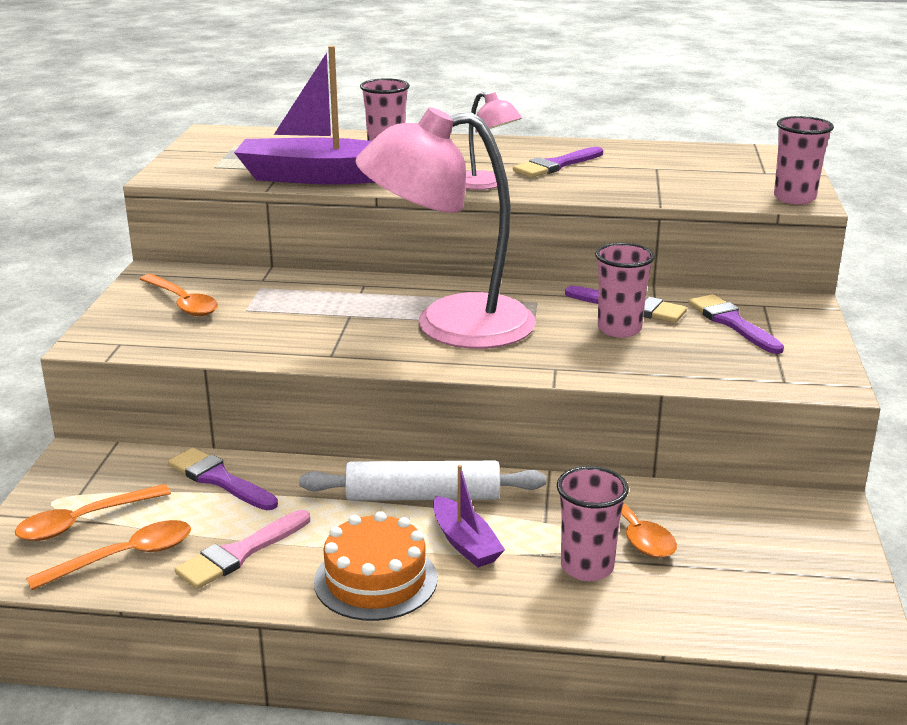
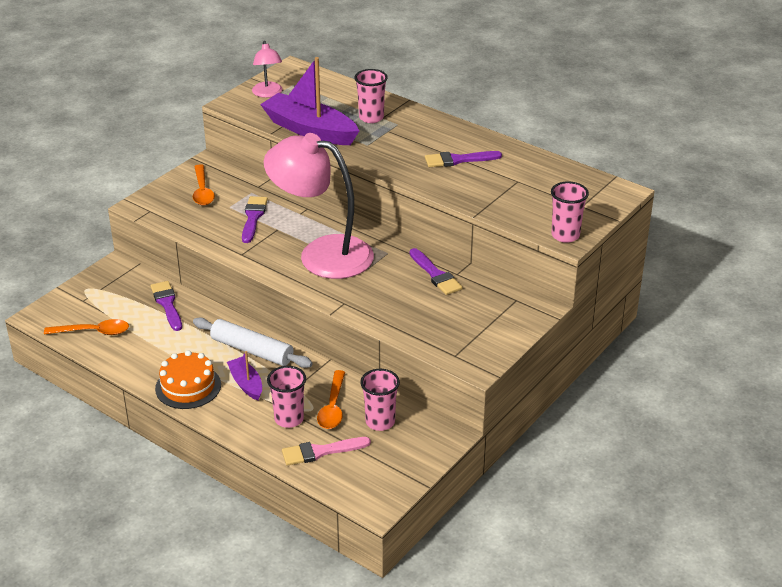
camera: 30 degrees right, 10 degrees up
(84, 521) = (91, 306): orange spoon -> none
(240, 553) = (142, 349): pink brush -> pink brush (321, 451)
(465, 543) = (246, 384): purple boat -> purple boat turned 150 degrees clockwise
(486, 184) = (395, 165): pink lamp -> pink lamp (268, 93)
(619, 329) = (409, 288): pink cup -> pink cup (380, 422)
(732, 323) = (479, 306): purple brush -> purple brush (253, 217)

